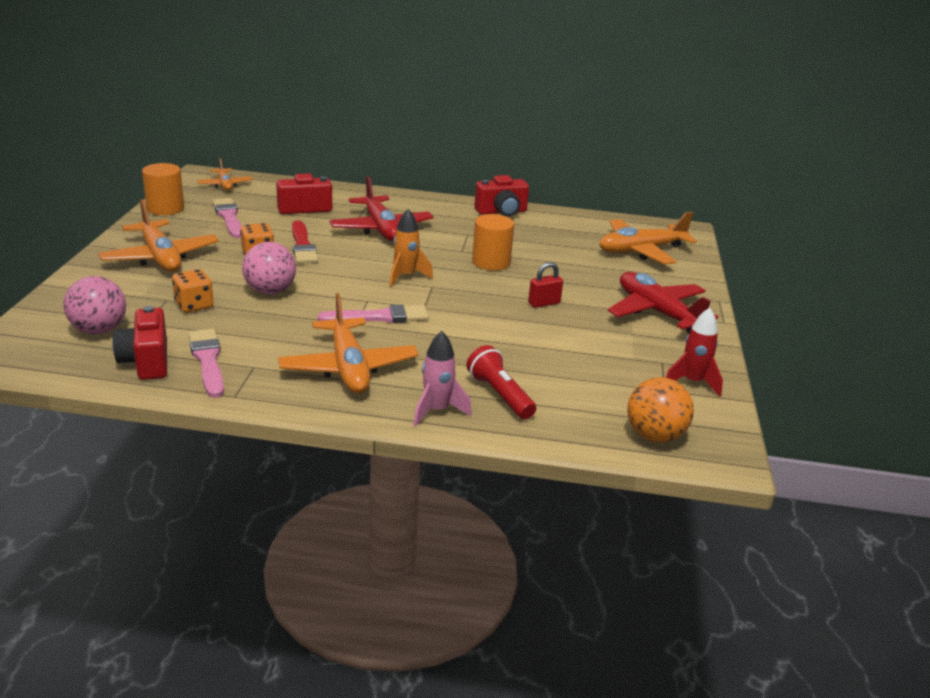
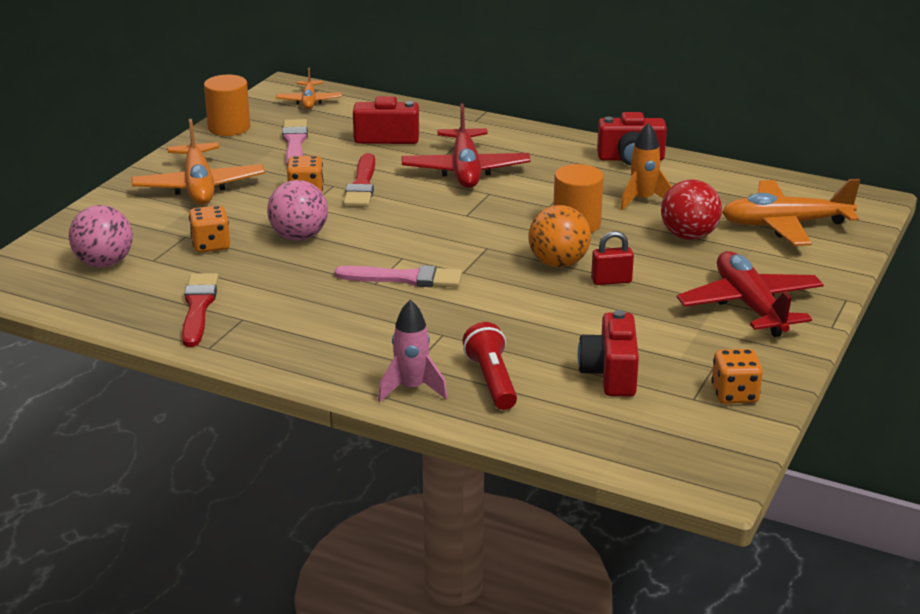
camera: 20 degrees right, 0 degrees up
(146, 361) = (137, 301): red camera -> red camera (610, 374)
(208, 360) = (198, 307): pink brush -> red brush
(348, 368) = (341, 331): orange plane -> none
(405, 276) = (462, 233): orange rocket -> orange rocket (643, 200)
(579, 264) = (688, 236): none -> red ball
(654, 436) = (644, 447): orange ball -> orange ball (558, 263)
(692, 382) = (734, 394): red rocket -> orange dice

